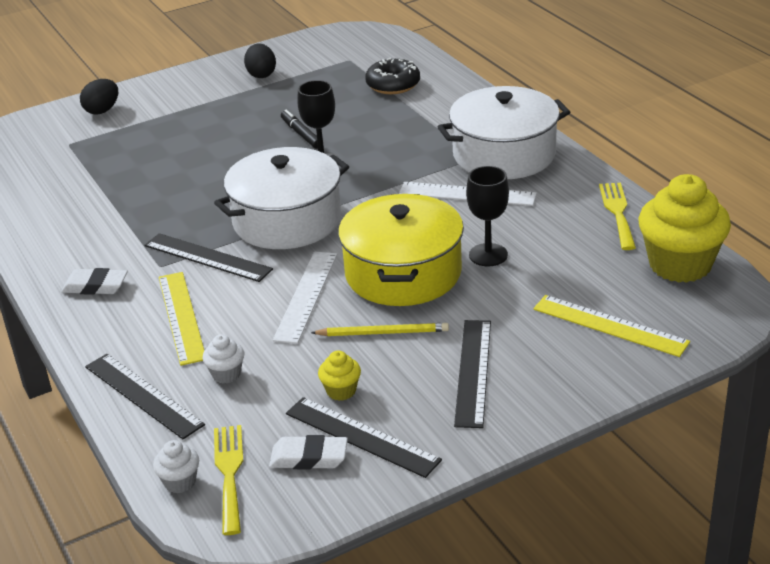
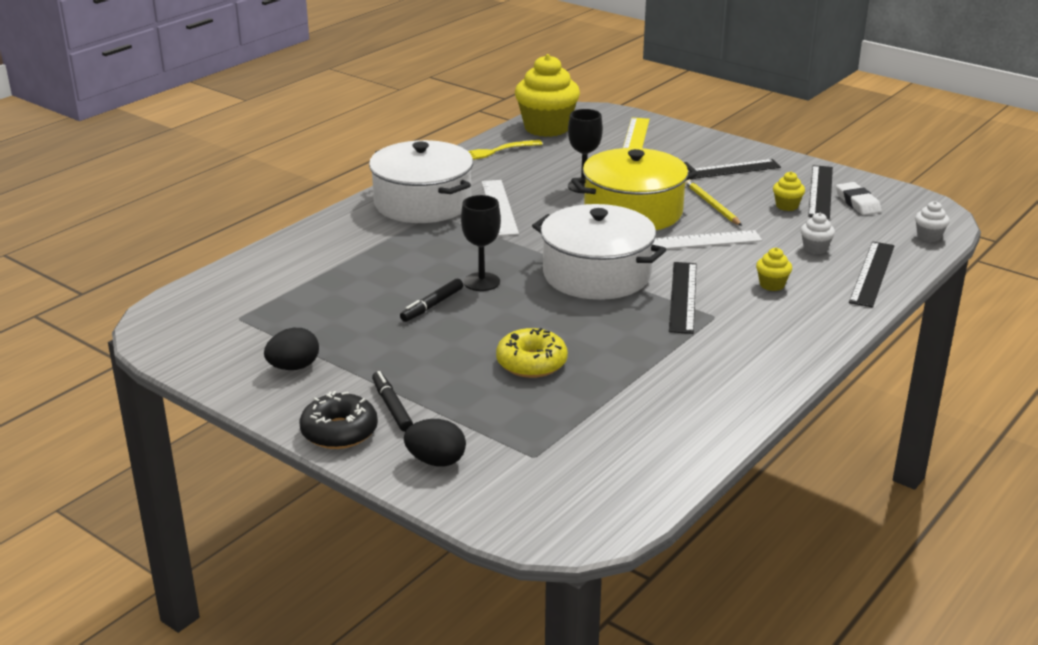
camera: 115 degrees left, 5 degrees down
(95, 286) = (773, 339): white eraser -> none
(177, 162) = (531, 363): none -> yellow donut
(178, 103) = (392, 407): none -> black marker
(181, 317) = (772, 285): yellow ruler -> yellow cupcake
(229, 473) = (901, 223): yellow fork -> none
(393, 85) = (298, 279): black donut -> black donut (339, 432)

